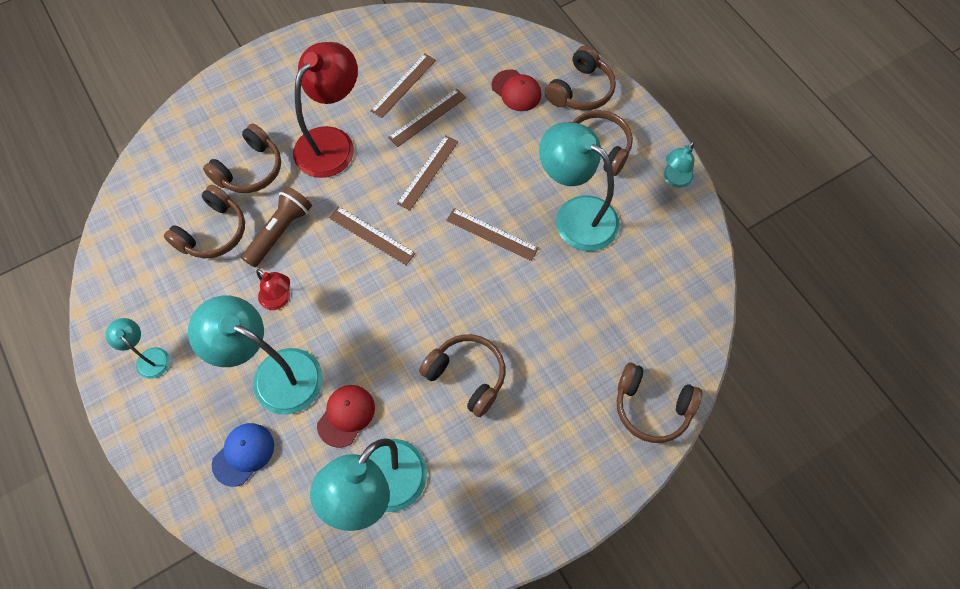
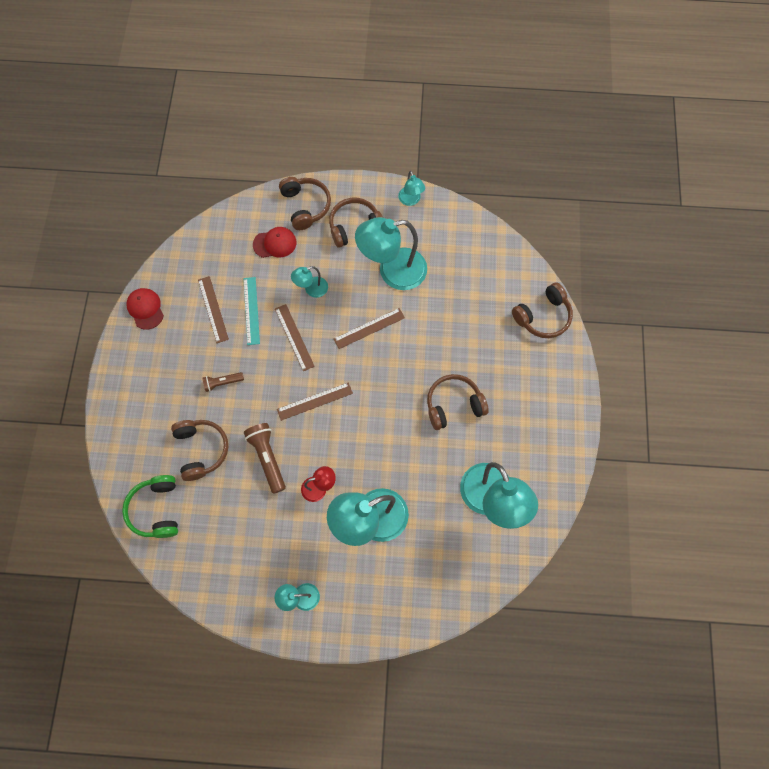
camera: 55 degrees left, 5 degrees up
(165, 171) = (156, 509): none -> green headphones
(213, 232) = (233, 503): brown headphones -> none
(243, 454) = (412, 571): blue cap -> none
(332, 142) = (222, 383): red lamp -> brown flashlight
(346, 415) = (430, 492): red cap -> red cap (145, 309)
(427, 117) = (251, 310): brown ruler -> turquoise ruler
(493, 154) = (311, 289): none -> turquoise lamp

